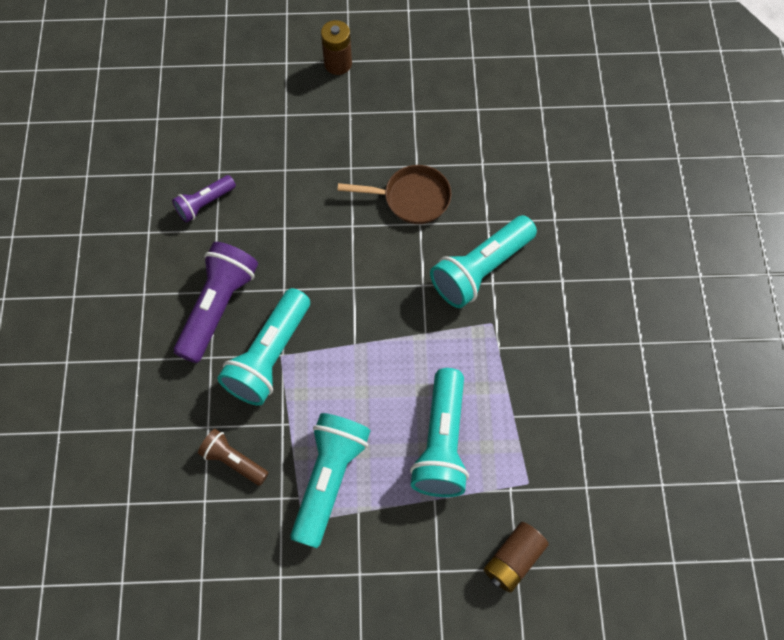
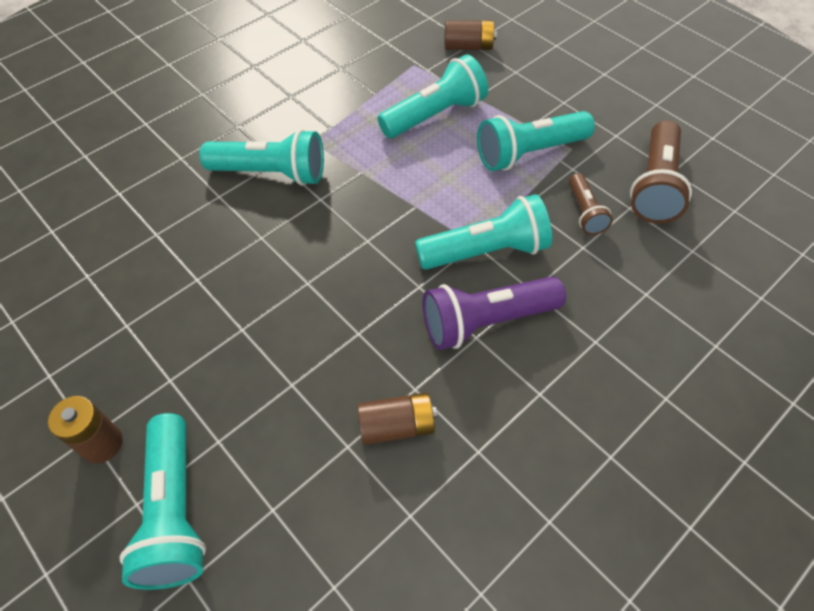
camera: 130 degrees left, 10 degrees down
(203, 546) = (654, 186): none -> brown flashlight
(205, 203) = (396, 426): purple flashlight -> brown battery
(265, 76) = (174, 511): none -> turquoise flashlight
(411, 198) = (238, 259): brown pan -> none

